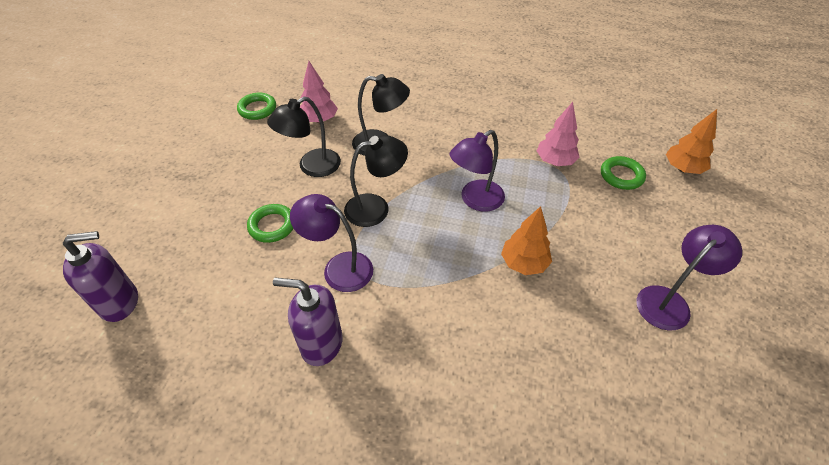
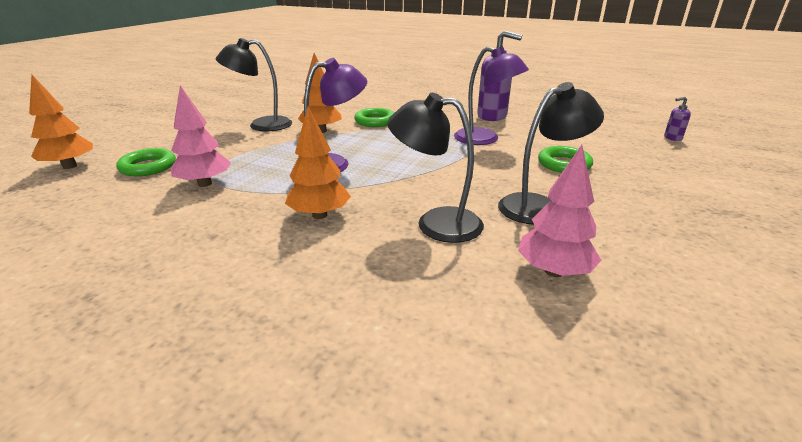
camera: 170 degrees left, 20 degrees down
(120, 302) = (672, 138): purple soap dispenser -> purple soap dispenser, size x0.46
(257, 109) = (711, 310): green ring -> green ring (375, 121)
(376, 207) = (448, 167): black lamp -> black lamp (261, 125)
(454, 142) = (319, 215): none -> orange tree
(669, 301) = (233, 113): purple lamp -> none

